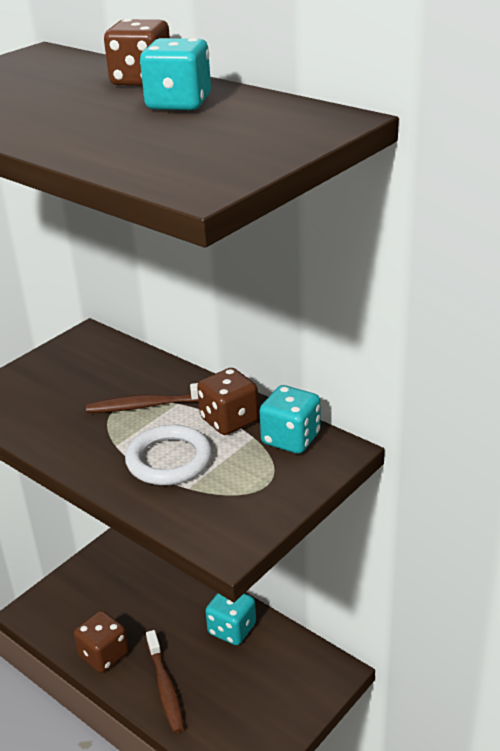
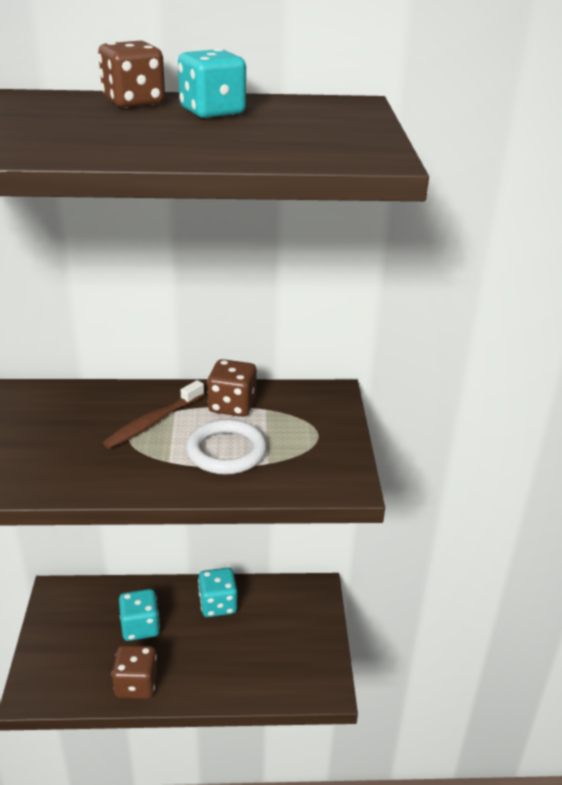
camera: 45 degrees left, 0 degrees up
(165, 688) = (212, 675): brown toothbrush -> none
(291, 439) = (292, 399): turquoise dice -> turquoise dice (140, 627)

